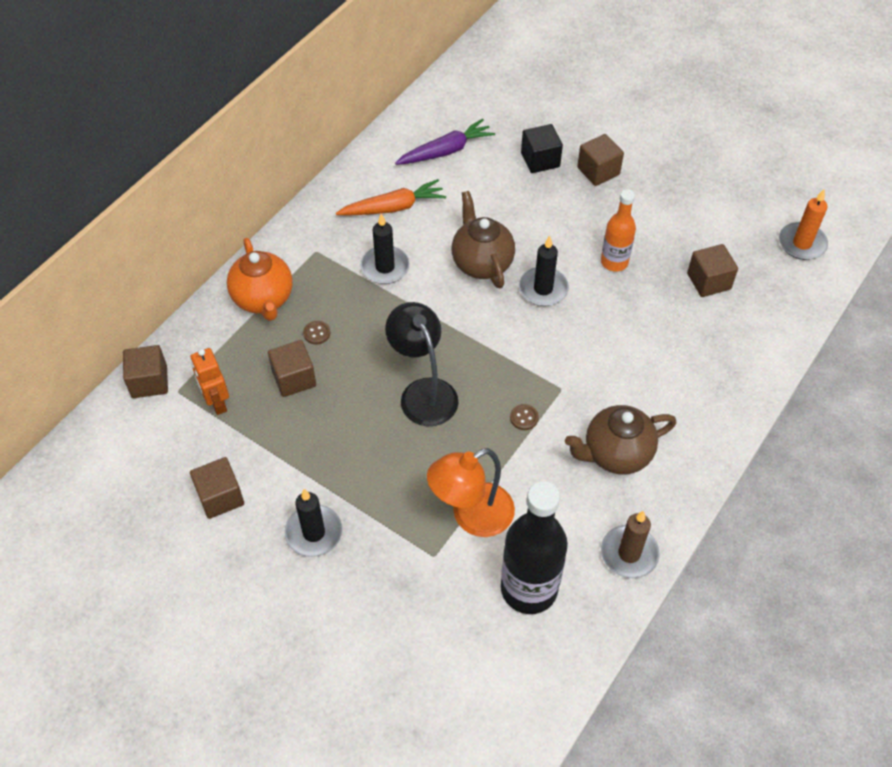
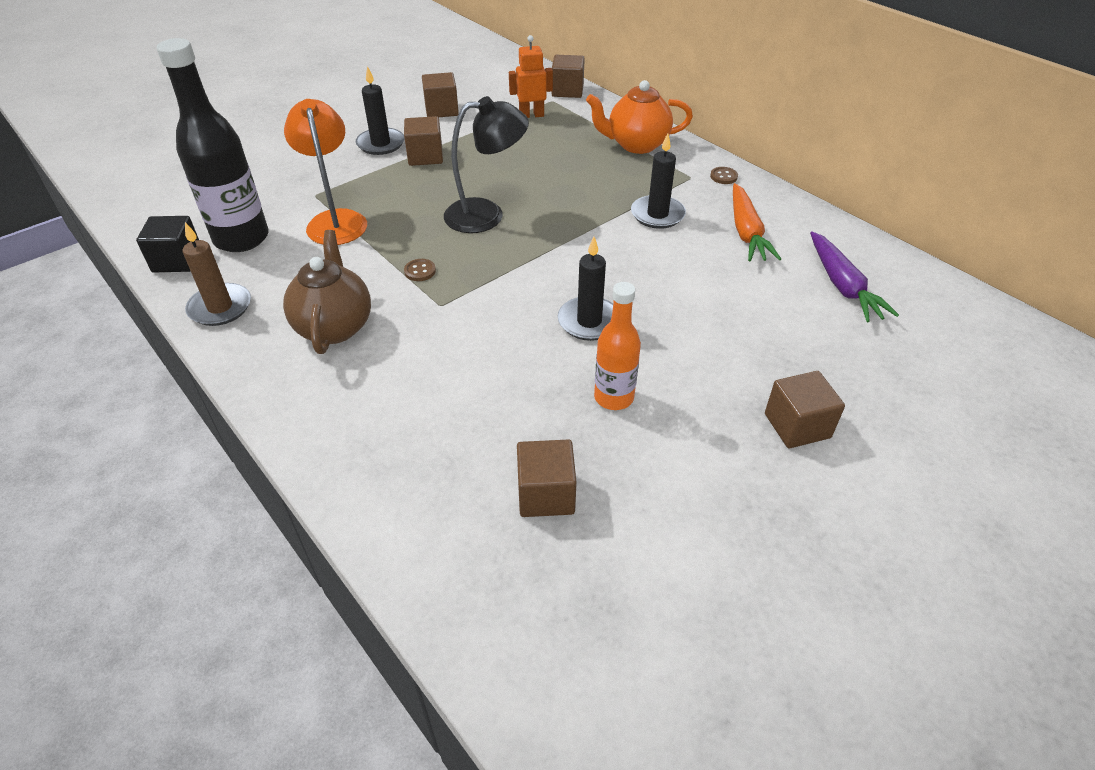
camera: 105 degrees right, 10 degrees down
(294, 378) = (538, 150): brown cube -> brown cube (425, 156)
(317, 333) = (585, 167): brown button -> brown button (723, 176)
(481, 263) = (644, 281): brown teapot -> none
(540, 160) = (823, 368): black cube -> black cube (177, 260)
(802, 243) = (585, 667): orange candle -> none

